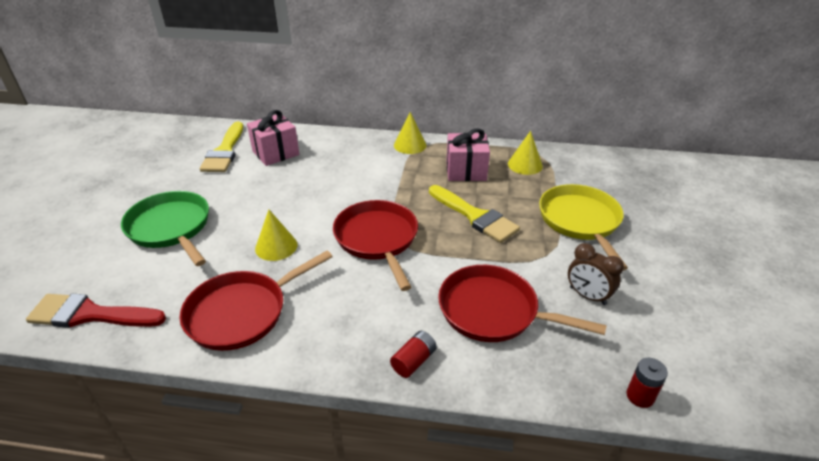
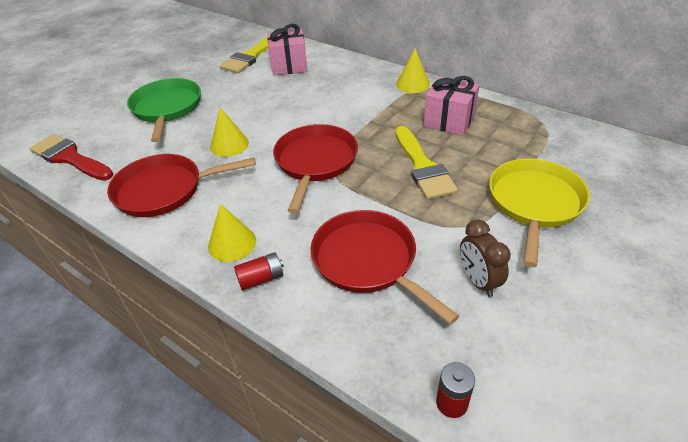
camera: 30 degrees right, 5 degrees up
(525, 165) = (518, 130): yellow cone -> yellow cone (232, 243)

